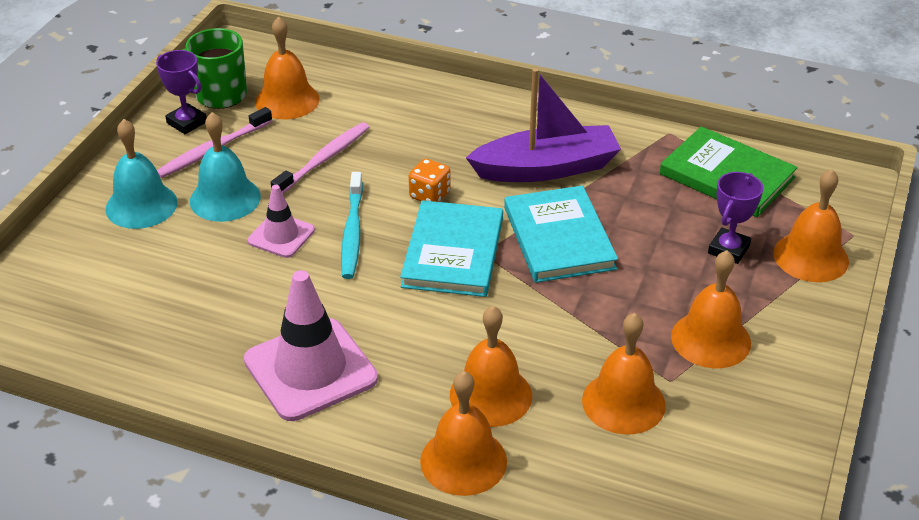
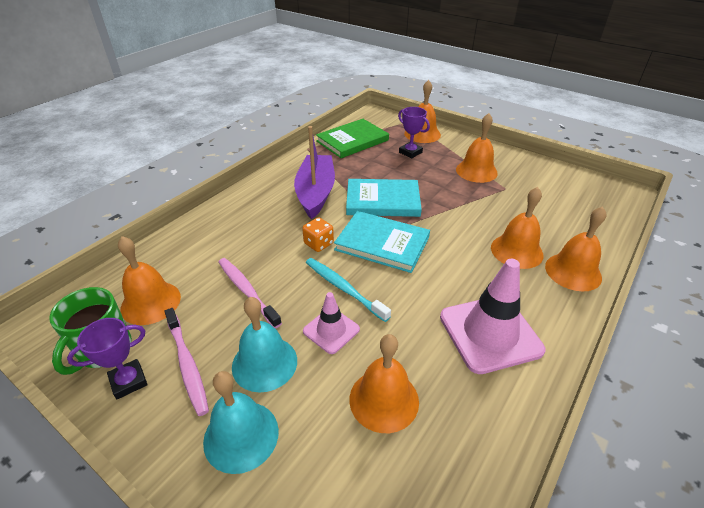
camera: 75 degrees left, 0 degrees up
(352, 233) = (343, 288): turquoise toothbrush -> turquoise toothbrush turned 150 degrees counterclockwise
(623, 402) = (522, 205): orange bell -> orange bell (384, 400)

